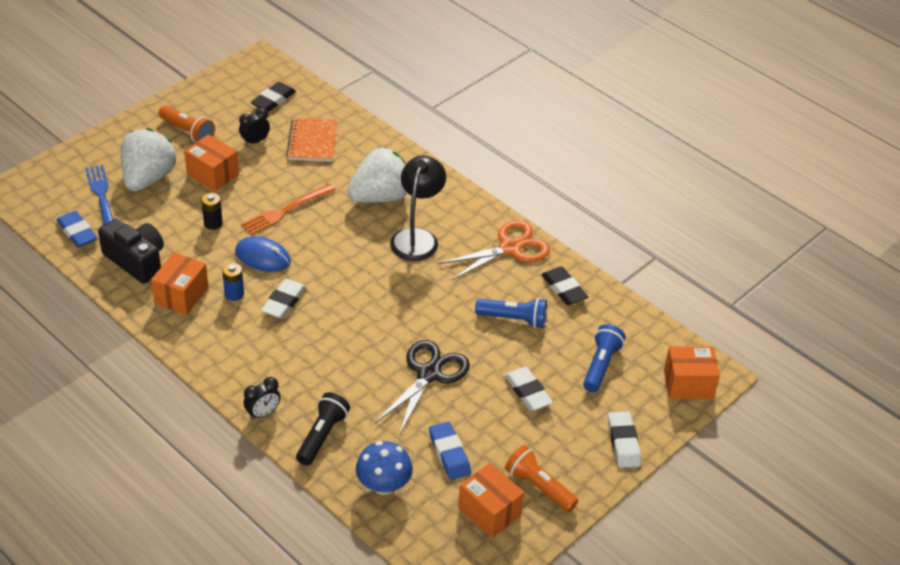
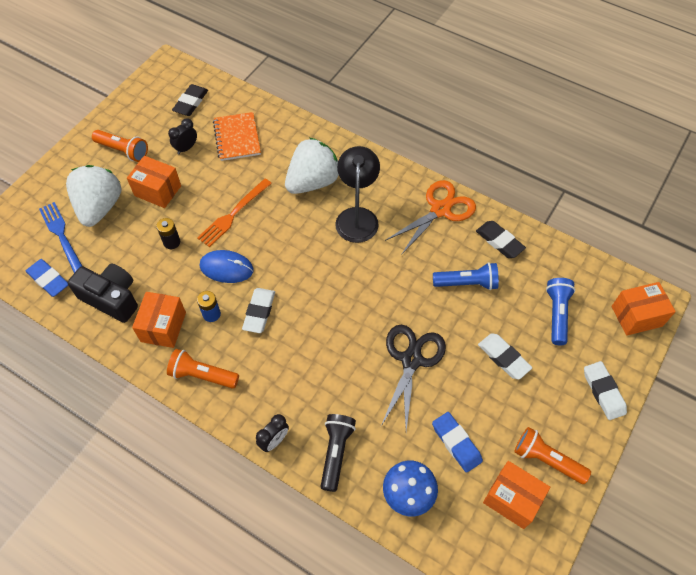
camera: 10 degrees left, 15 degrees up
(208, 344) = (202, 375): none -> orange flashlight

